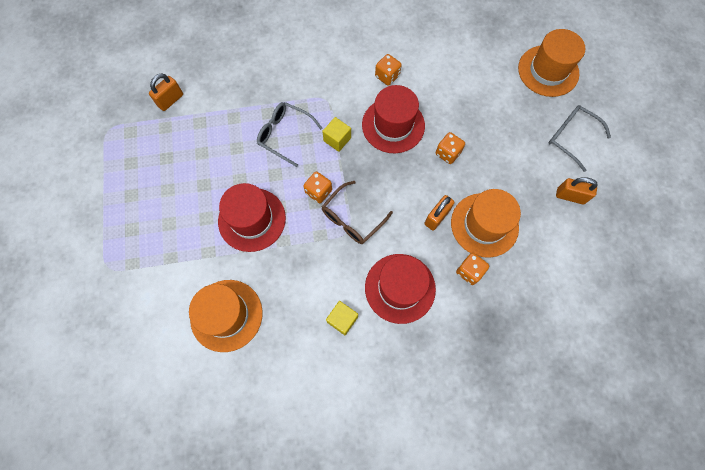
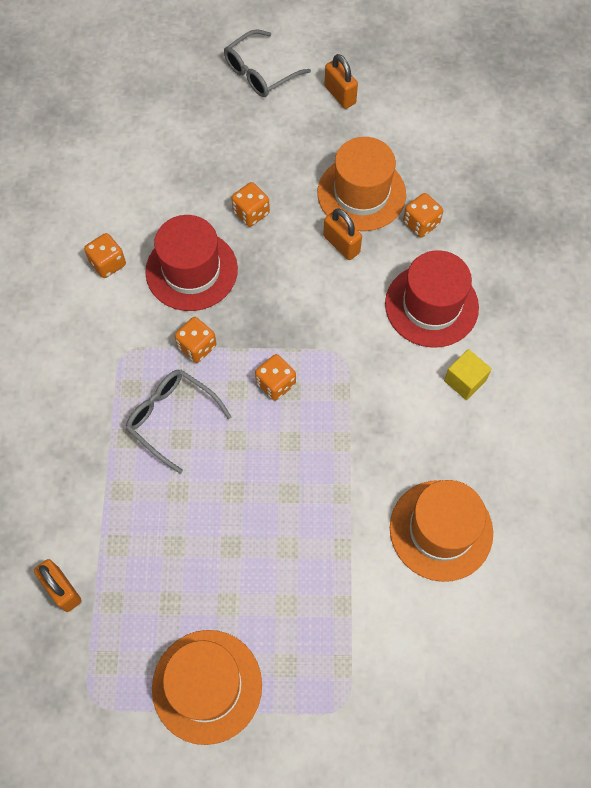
camera: 80 degrees left, 5 degrees down
(252, 219) = (302, 480): red hat -> none
(284, 135) = (172, 418): grey glasses -> grey glasses turned 90 degrees clockwise
(337, 139) = (197, 347): yellow cube -> orange dice
(352, 218) = (325, 346): brown glasses -> none
(548, 71) = (155, 71): orange hat -> orange hat (207, 686)
(570, 196) = (340, 95): orange padlock -> orange padlock turned 60 degrees counterclockwise

